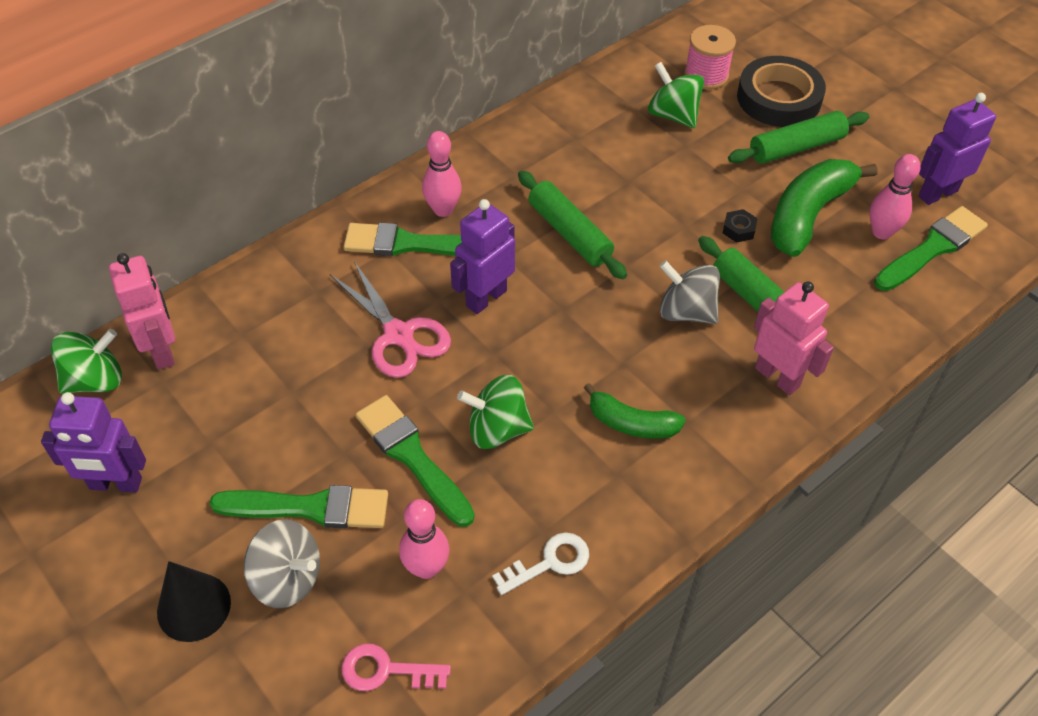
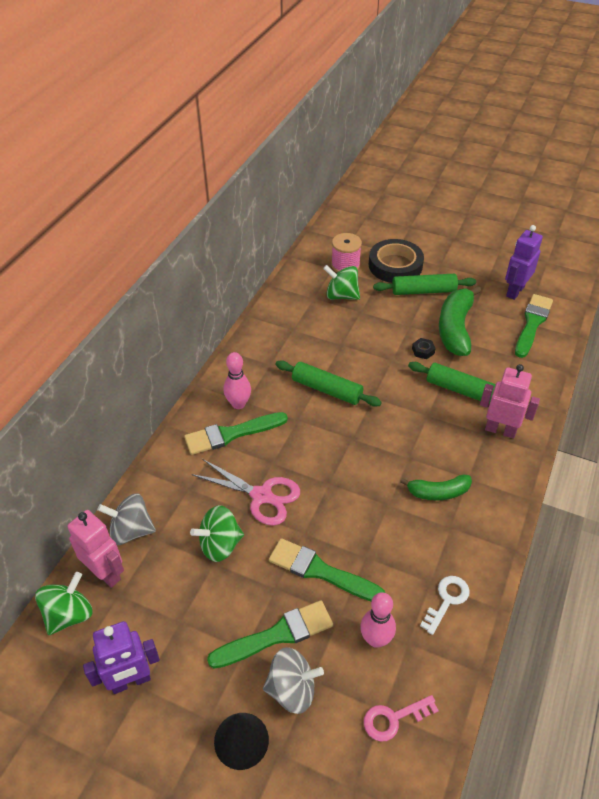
camera: 25 degrees left, 5 degrees down
(485, 298) = (301, 450): purple robot -> none
(497, 429) = (362, 530): green spinning top -> green spinning top (220, 545)
(686, 311) = (425, 411): grey spinning top -> grey spinning top (131, 531)
(796, 147) = (423, 291): green rolling pin -> green rolling pin turned 45 degrees clockwise
(881, 232) = (500, 324): pink bowling pin -> none

